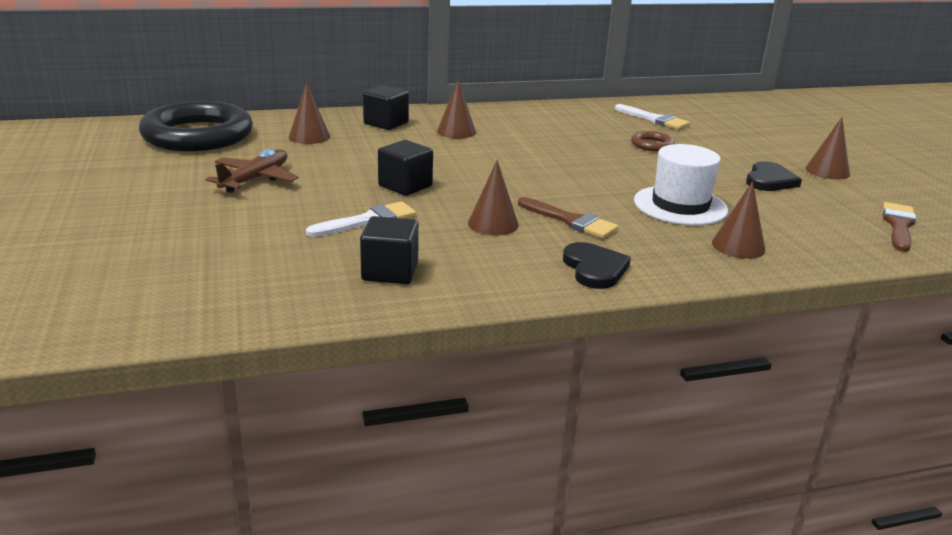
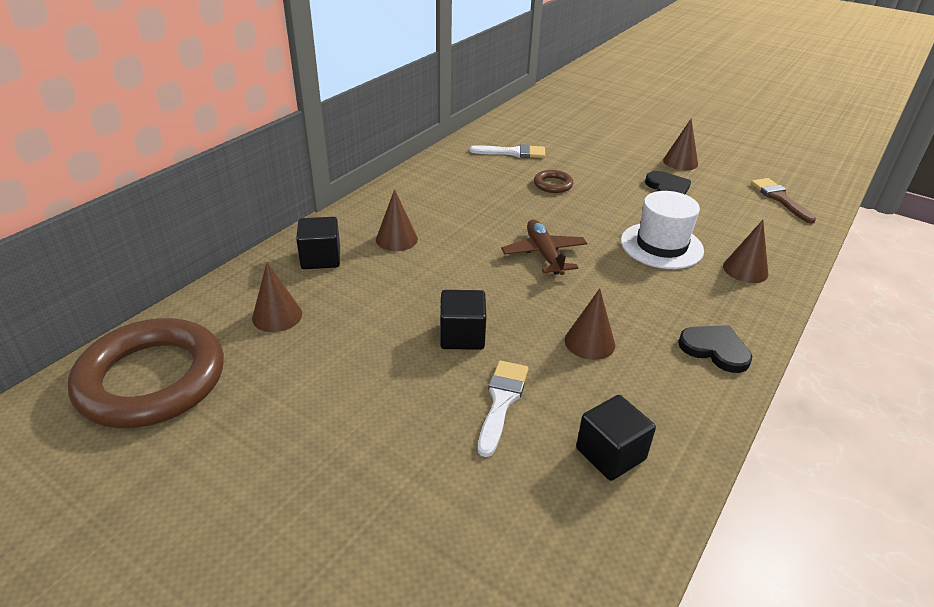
camera: 40 degrees left, 10 degrees up
(198, 135) = (152, 380): black ring -> brown ring
(255, 179) = (320, 410): brown plane -> brown plane (544, 254)
(571, 221) = (629, 305): brown brush -> none

